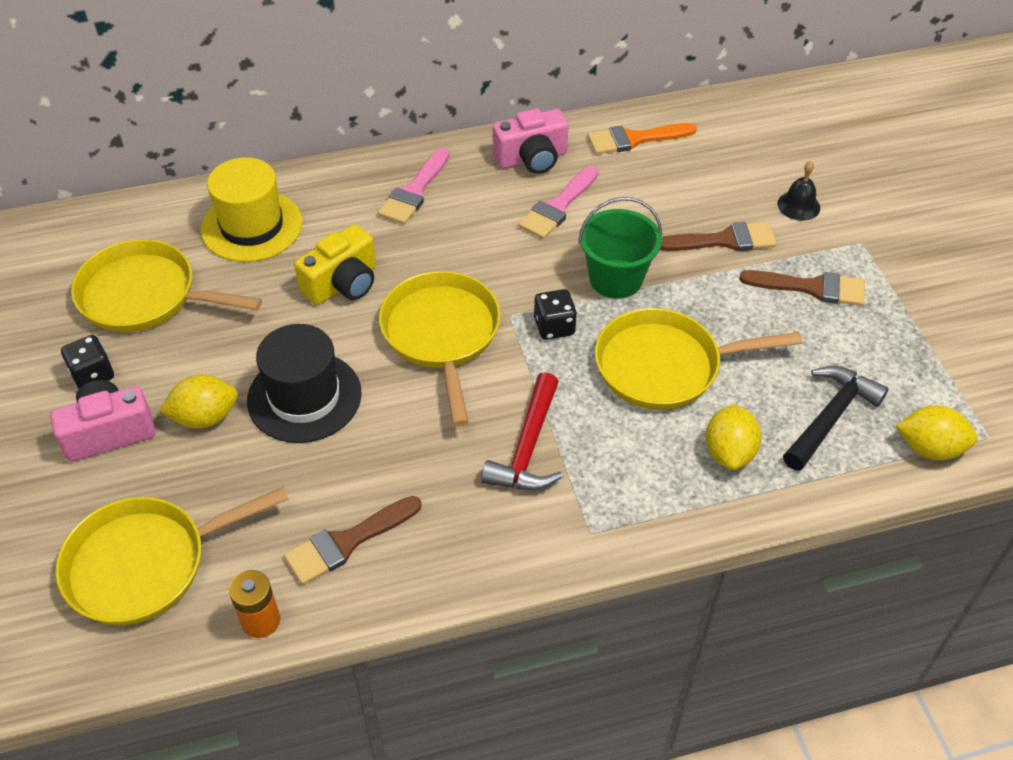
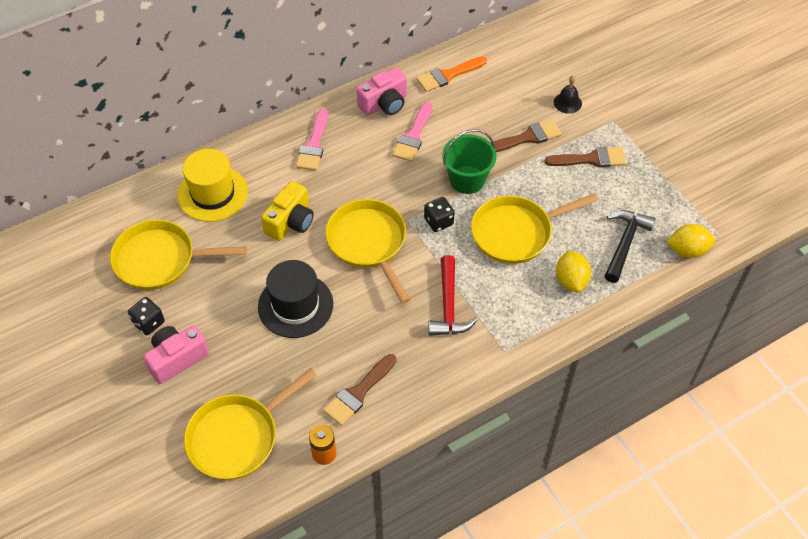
camera: 15 degrees left, 5 degrees up
(205, 417) = (236, 334): yellow lemon -> none

